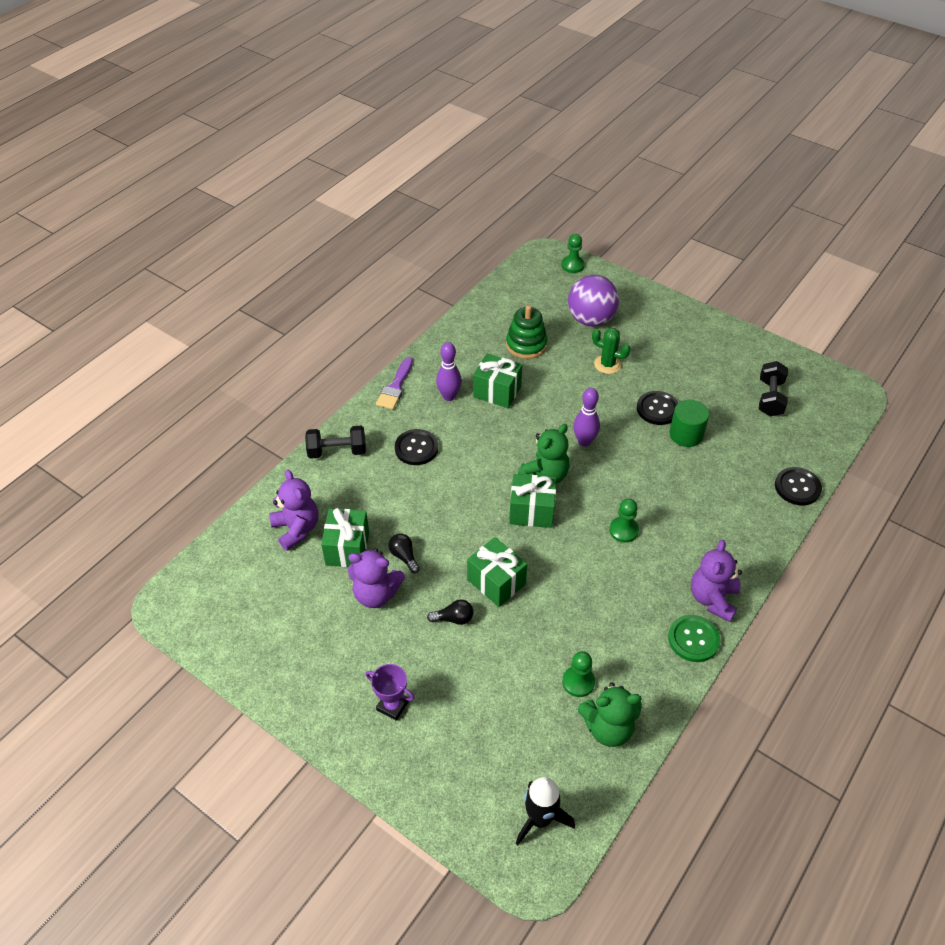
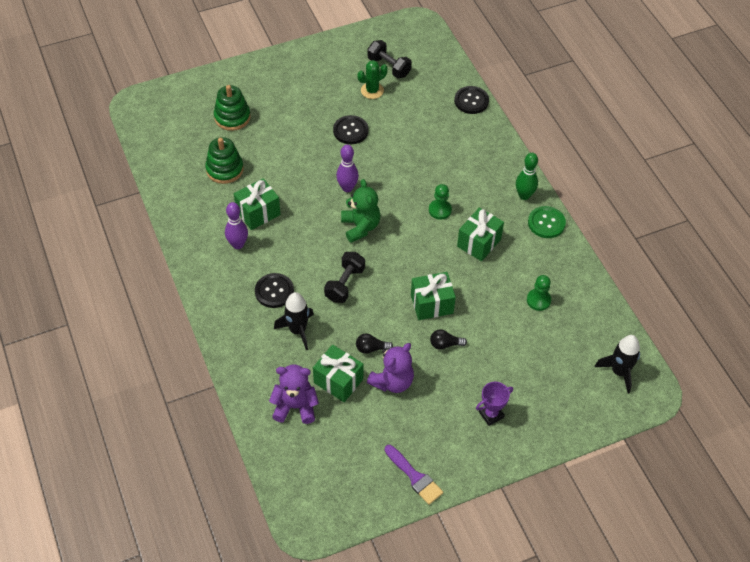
camera: 60 degrees left, 5 degrees up
(337, 451) = (236, 344): black dumbbell -> black dumbbell (345, 284)
(384, 488) = (298, 330): none -> black rocket
(395, 387) = (199, 274): purple brush -> purple brush (415, 477)
(454, 618) = (445, 344): black light bulb -> black light bulb turned 120 degrees counterclockwise
(531, 511) = (386, 252): green gift -> green gift (479, 243)
(572, 265) = (164, 95): green pawn -> none
(591, 319) = (232, 117): purple ball -> green stacking toy
(607, 364) = (286, 133): green cactus -> green cactus (372, 90)
(608, 728) = (580, 303): green teddy bear -> none
(686, 434) = (385, 129): green cylinder -> none
(712, 599) = (524, 195): purple teddy bear -> green bowling pin

